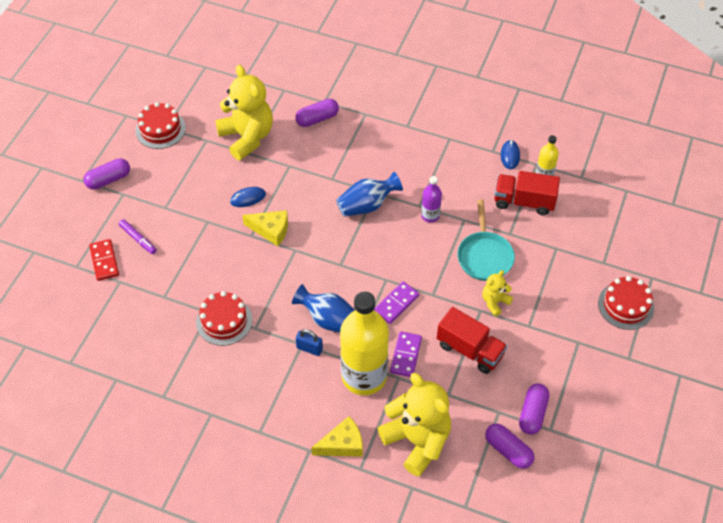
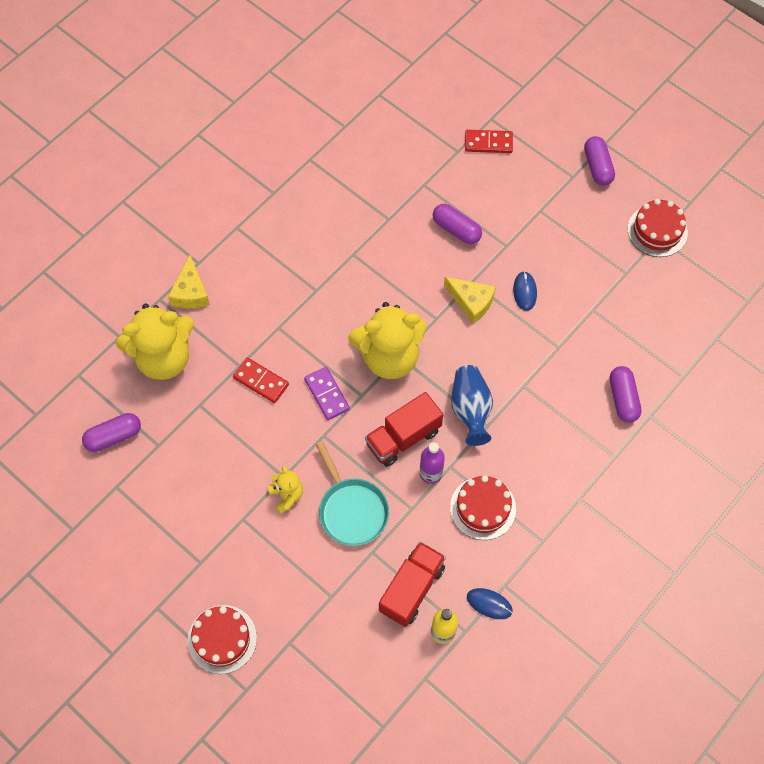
camera: 110 degrees right, 10 degrees up
(138, 239) = (506, 177): purple marker -> none
(224, 321) = (372, 229): red cake -> red cake (483, 508)
(247, 137) = (617, 315): yellow teddy bear -> yellow teddy bear (389, 357)
(271, 230) = (471, 302): yellow cheese -> yellow cheese turned 90 degrees counterclockwise
(309, 348) = (307, 295): blue padlock -> none
(329, 320) = (333, 324): blue vase -> none
(364, 376) = (254, 334): yellow bottle -> none
(406, 355) = (261, 381): purple domino -> red domino
(470, 350) = (239, 446): red truck -> red truck (403, 438)
(484, 256) = (351, 510): turquoise pan -> turquoise pan turned 135 degrees counterclockwise
(532, 413) = (140, 477): purple capsule -> purple capsule (456, 229)

